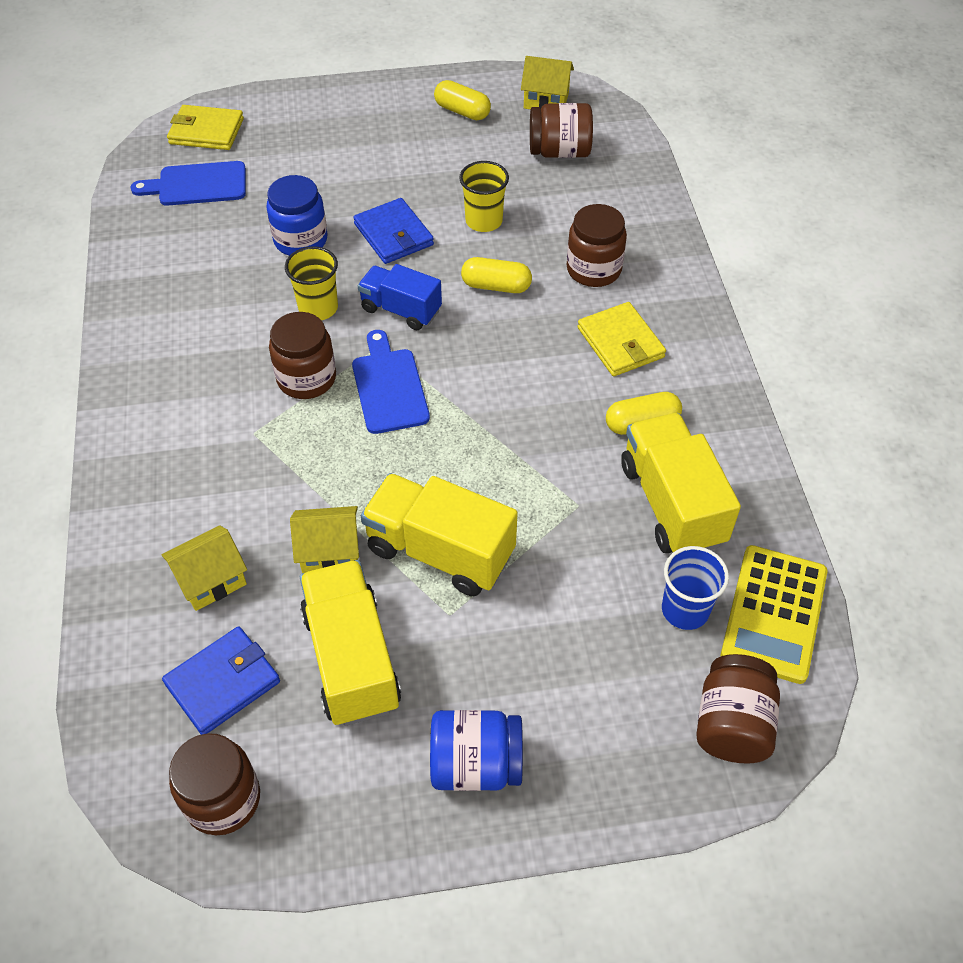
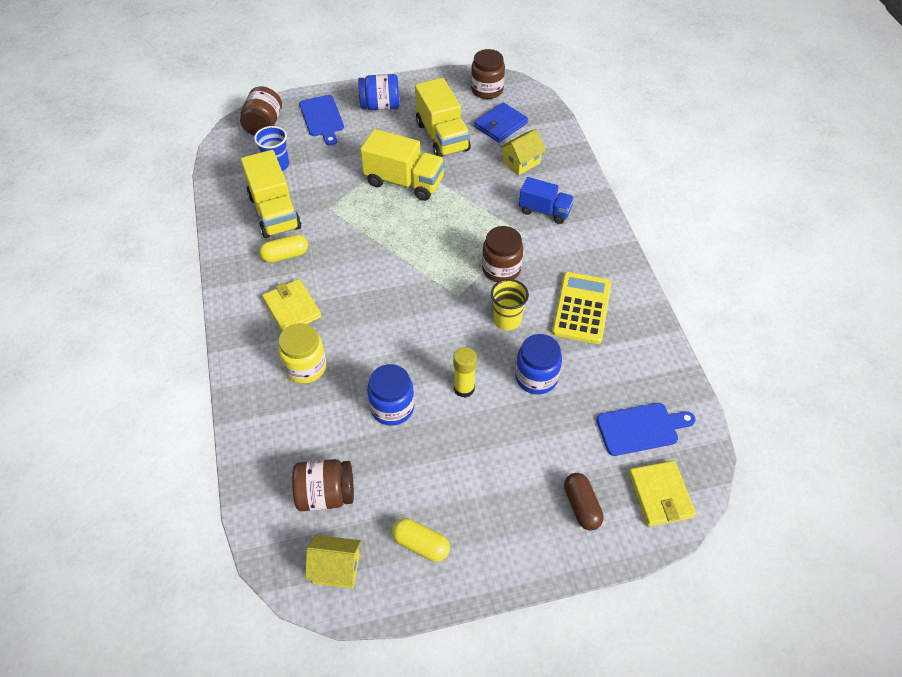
camera: 175 degrees right, 0 degrees up
(206, 131) = (660, 495): yellow wallet -> yellow wallet turned 75 degrees clockwise
(292, 128) = (581, 506): none -> brown capsule
(330, 552) = (463, 178): yellow house -> none
(389, 387) = (447, 267): blue cutting board -> blue cutting board (322, 118)
(393, 234) = (464, 388): blue wallet -> yellow glue stick
(401, 310) = (447, 322): blue truck -> blue truck (544, 211)
(484, 221) = (392, 407): yellow cup -> blue jar
(496, 286) = (380, 347): yellow capsule -> none
(593, 269) = (305, 367): brown jar -> yellow jar
(774, 614) = (231, 166): yellow calculator -> yellow calculator (581, 308)

